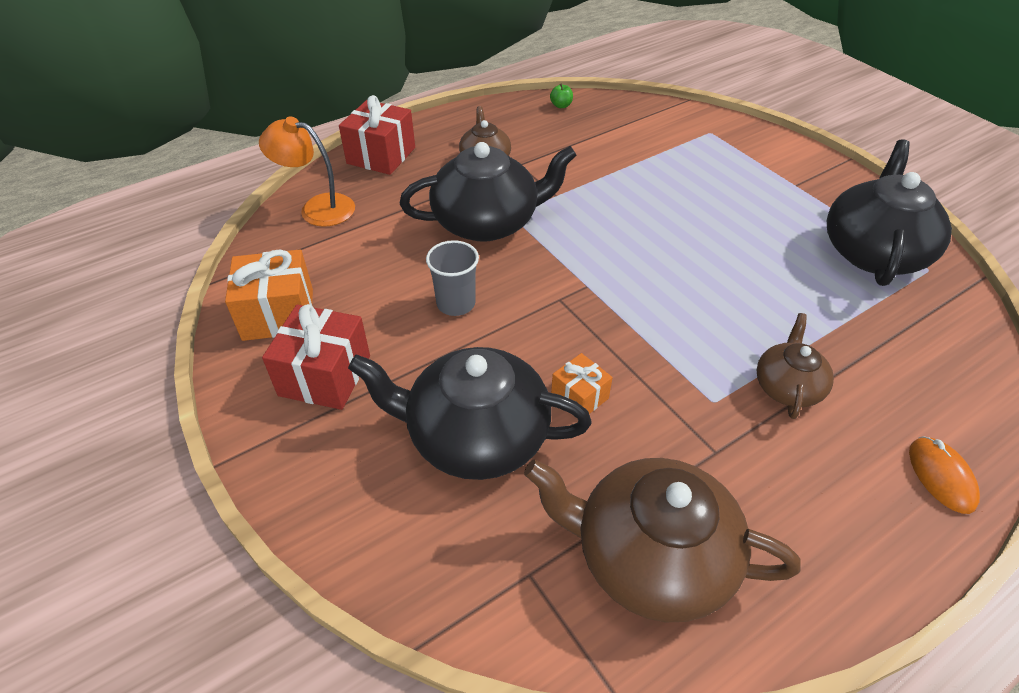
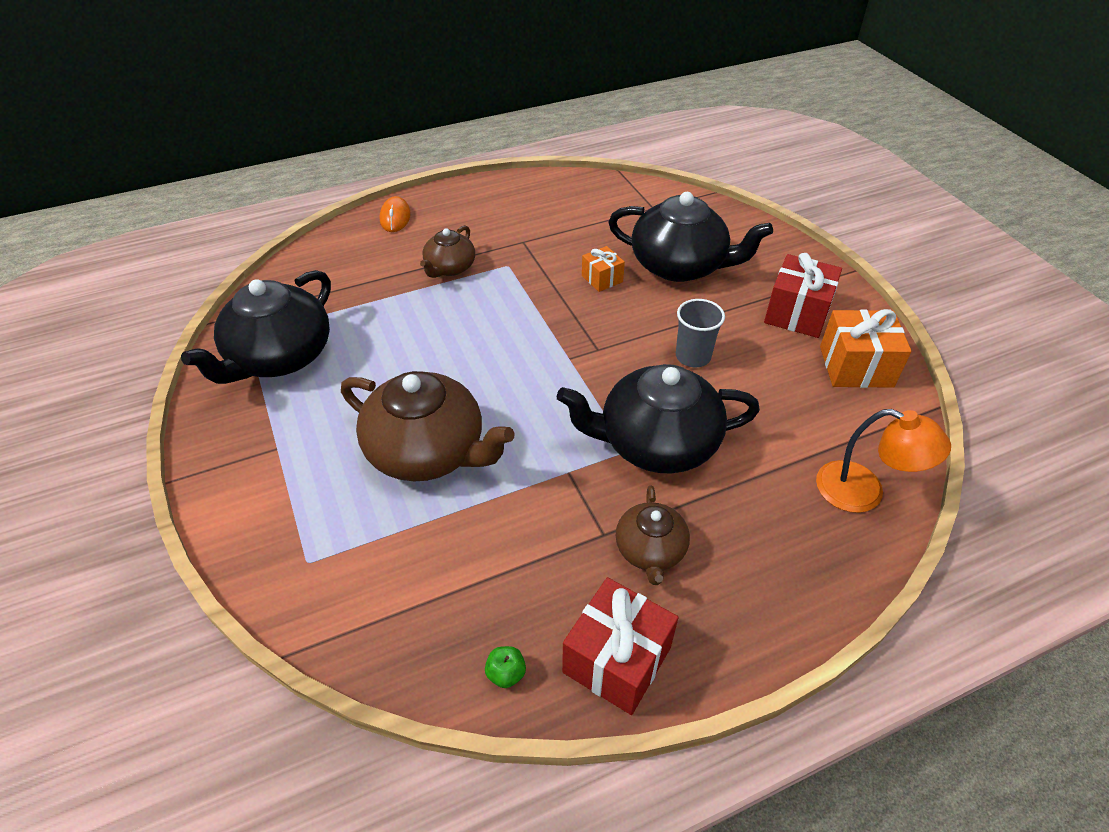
camera: 170 degrees left, 0 degrees up
(381, 155) = (802, 583): red gift -> red gift (617, 660)
(651, 557) = (585, 206): brown teapot -> brown teapot (427, 451)

